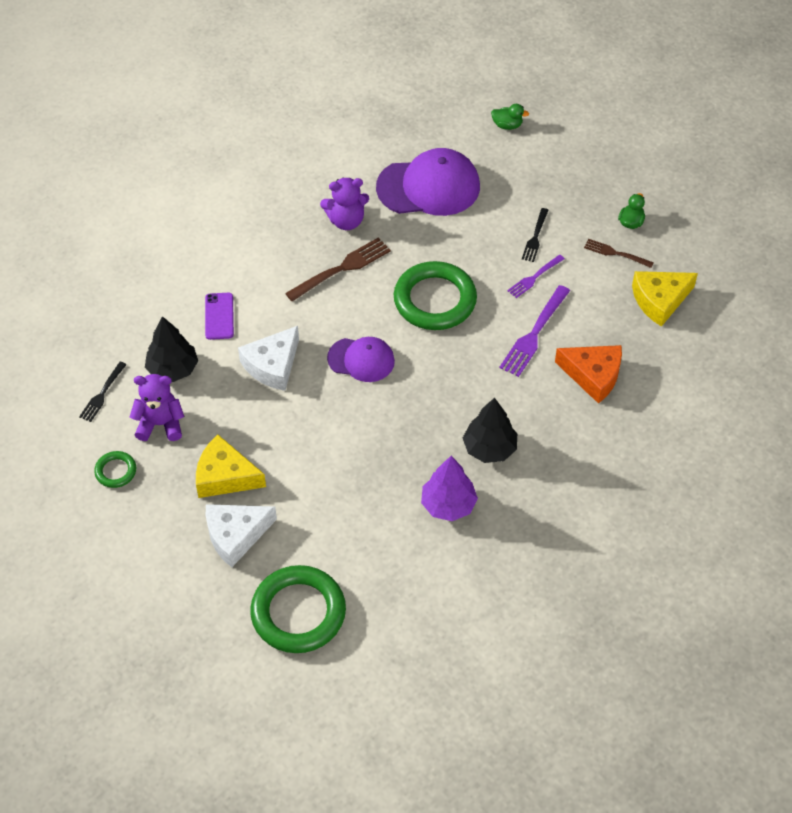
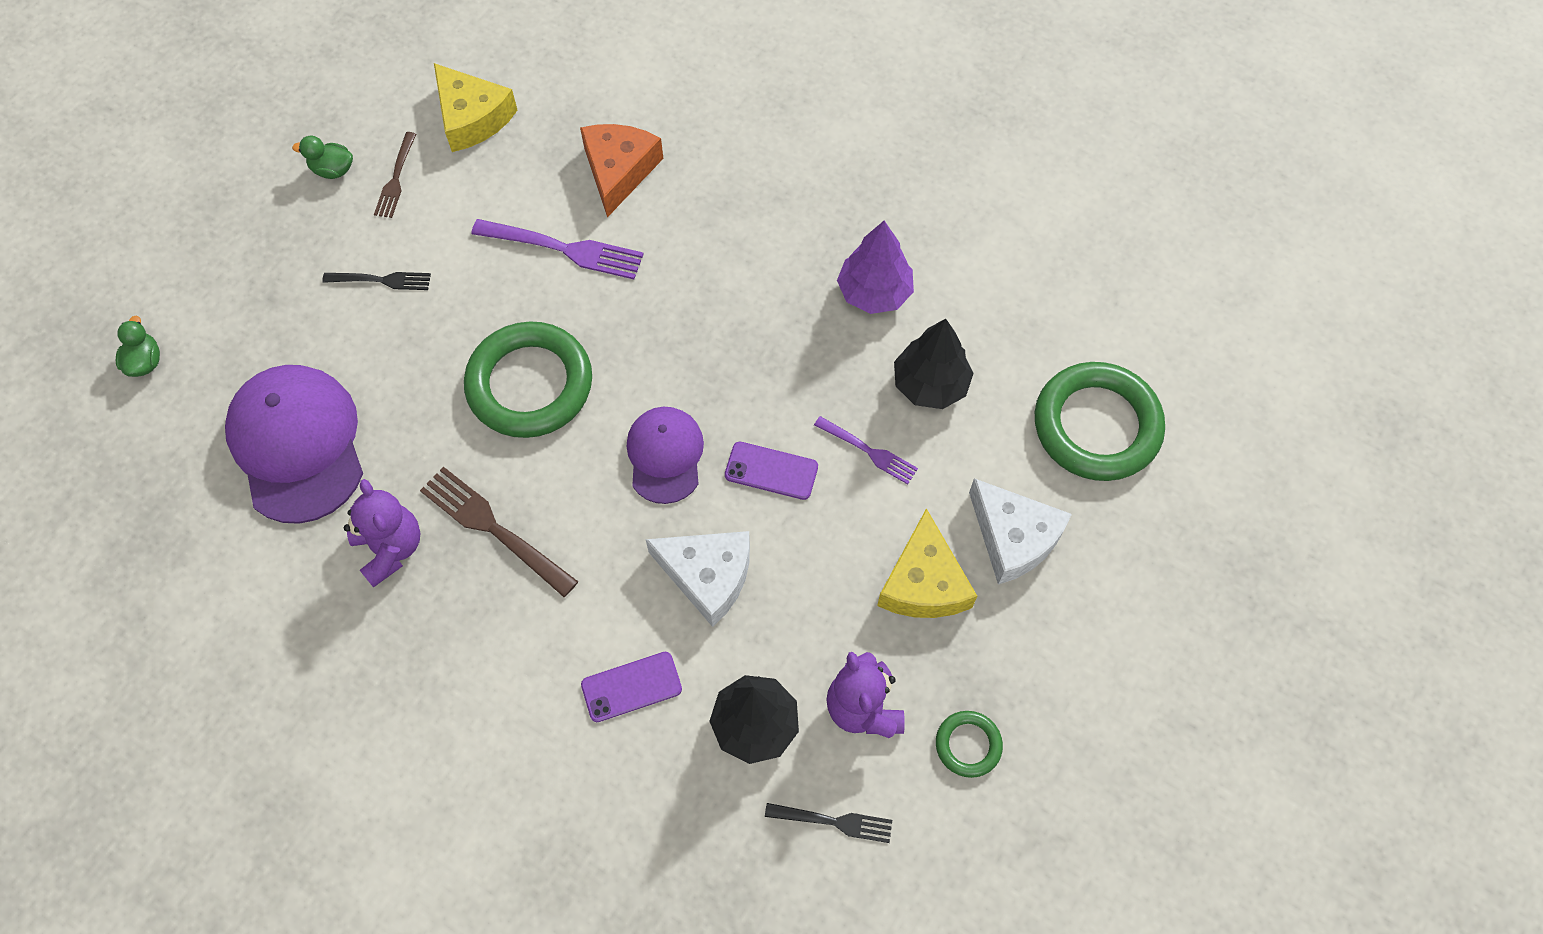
camera: 105 degrees left, 10 degrees up
(331, 413) = (771, 471): none -> purple phone
(489, 448) = (771, 264): black tree -> black tree (930, 384)
(534, 277) = (460, 267): purple fork -> purple fork (869, 451)

